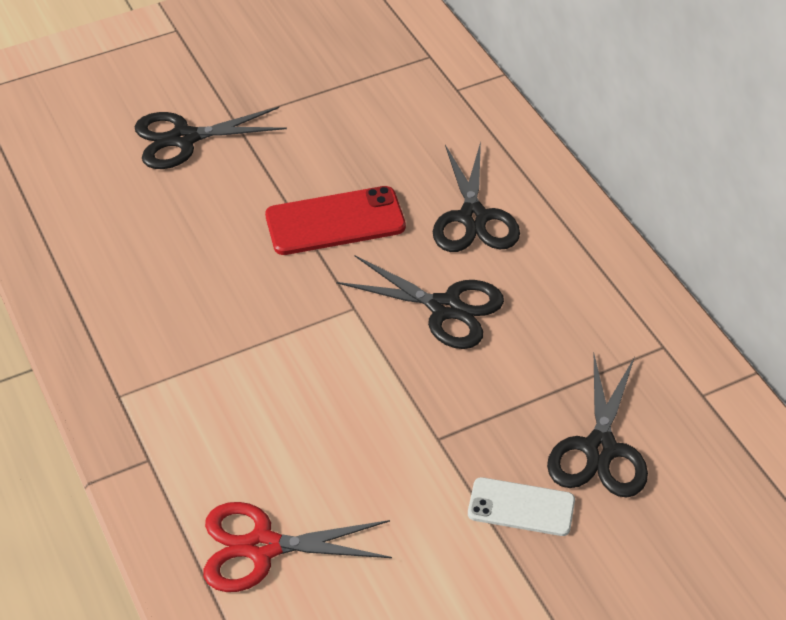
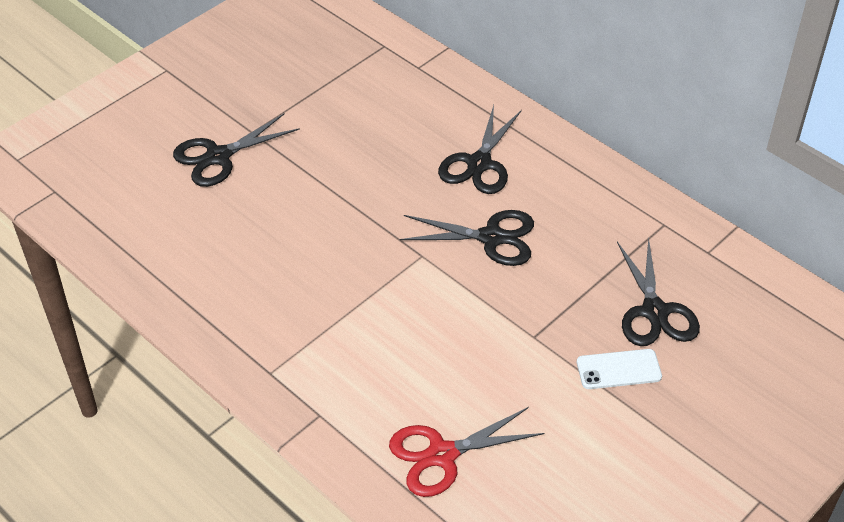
camera: 20 degrees left, 0 degrees up
(335, 221) = (374, 192): red phone -> none
(473, 218) = (479, 164): black scissors -> black scissors turned 45 degrees clockwise

